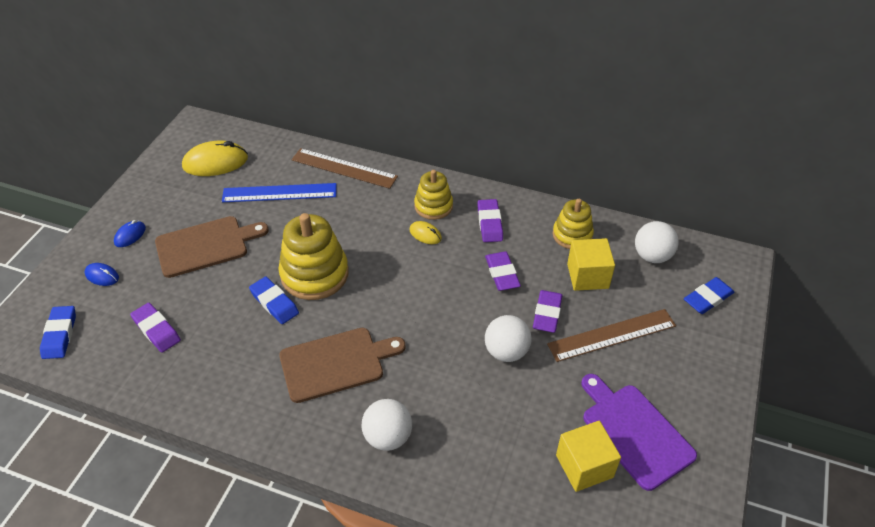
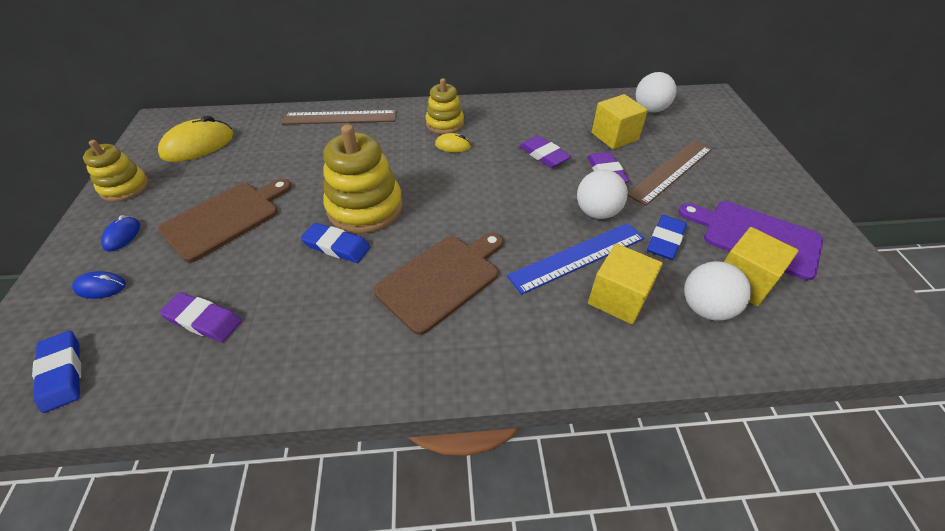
camera: 25 degrees left, 0 degrees up
(279, 193) = (285, 152): blue ruler -> blue ruler (578, 257)
(388, 437) = (545, 329): white ball -> white ball (705, 308)
(463, 436) = (618, 298): none -> yellow cube
(490, 223) = (504, 123): purple eraser -> none
(572, 235) = (578, 112): yellow stacking toy -> yellow stacking toy (125, 187)
(707, 298) = (715, 125): blue eraser -> blue eraser (665, 240)

